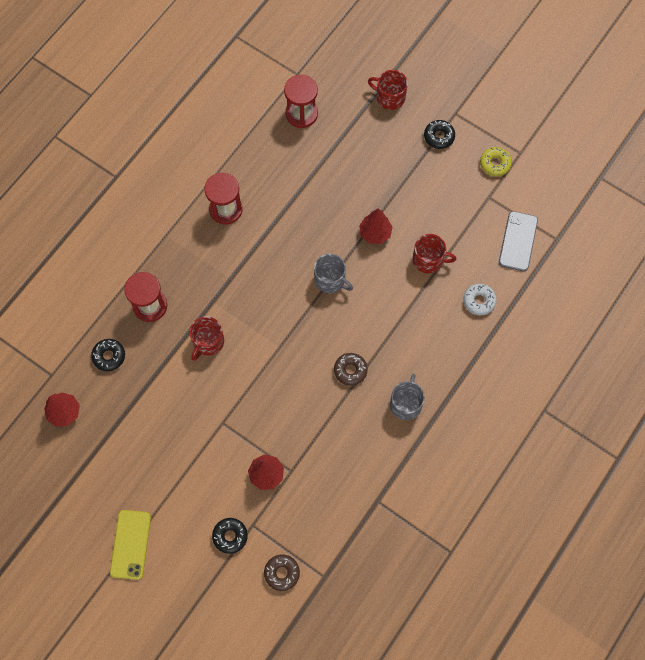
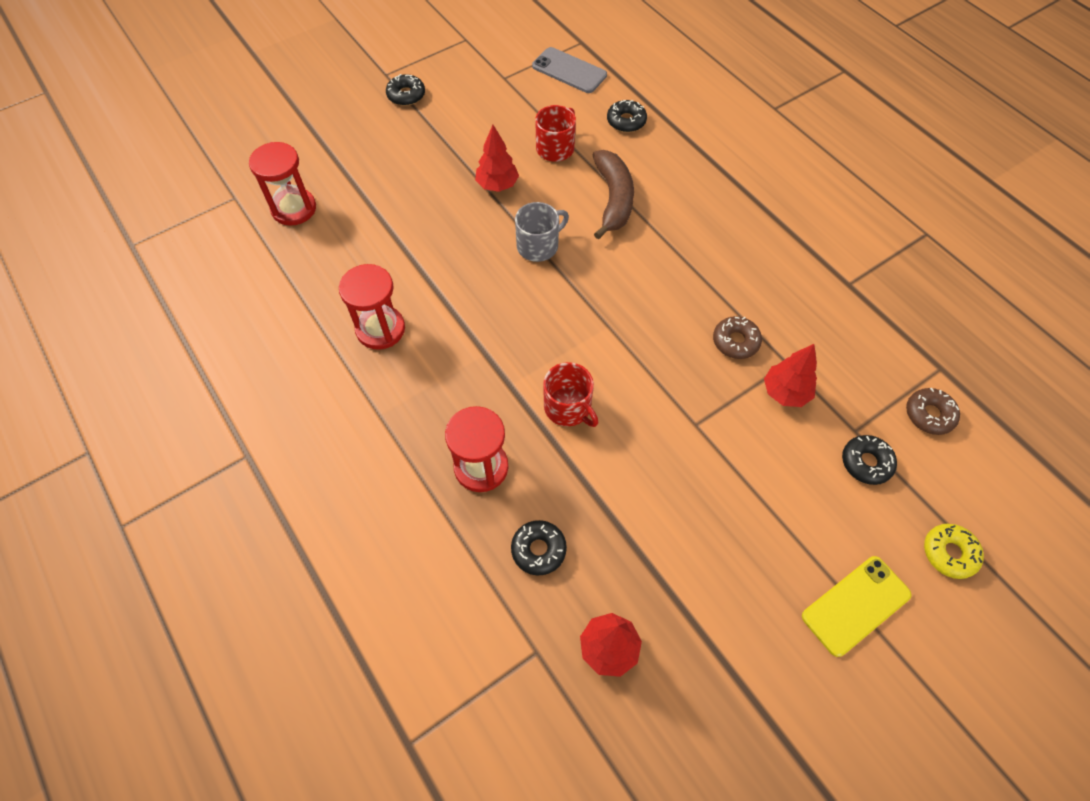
camera: 70 degrees left, 10 degrees down
(130, 544) = (855, 605): yellow phone -> yellow phone turned 60 degrees counterclockwise
(350, 370) = (668, 261): brown donut -> brown donut (735, 341)
(389, 97) = (328, 121): red mug -> none
(393, 316) = (613, 199): none -> brown banana
(406, 404) = (730, 220): grey mug -> none
(479, 301) = (626, 121): white donut -> black donut
(495, 164) = (467, 61): yellow donut -> yellow donut (949, 553)

